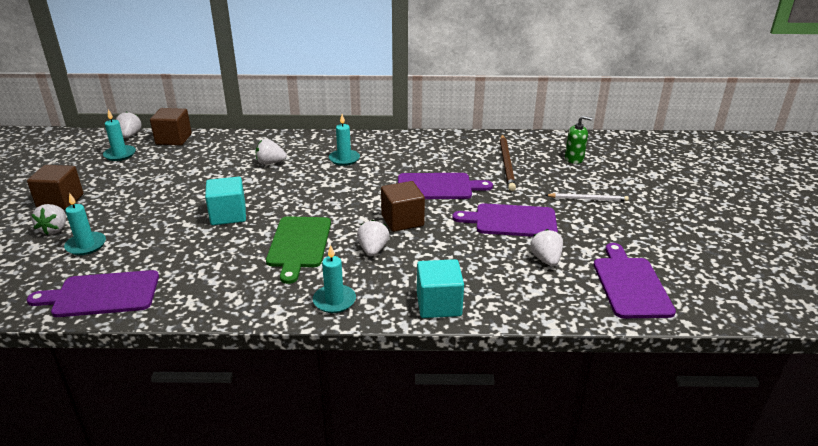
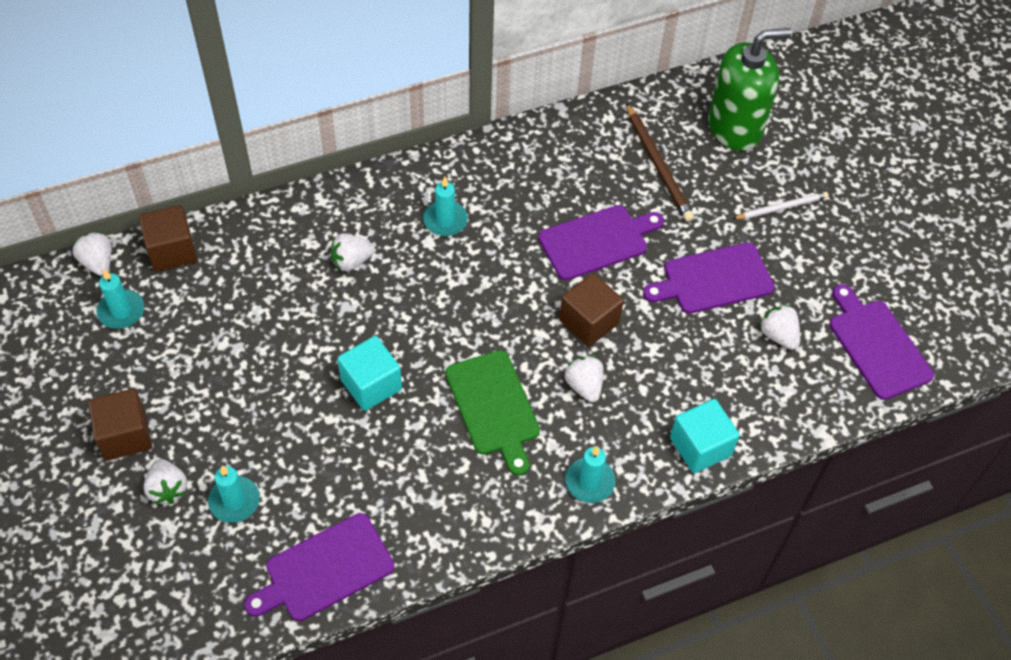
camera: 25 degrees left, 25 degrees up
(574, 159) = (735, 127): green soap dispenser -> green soap dispenser, size x2.08

